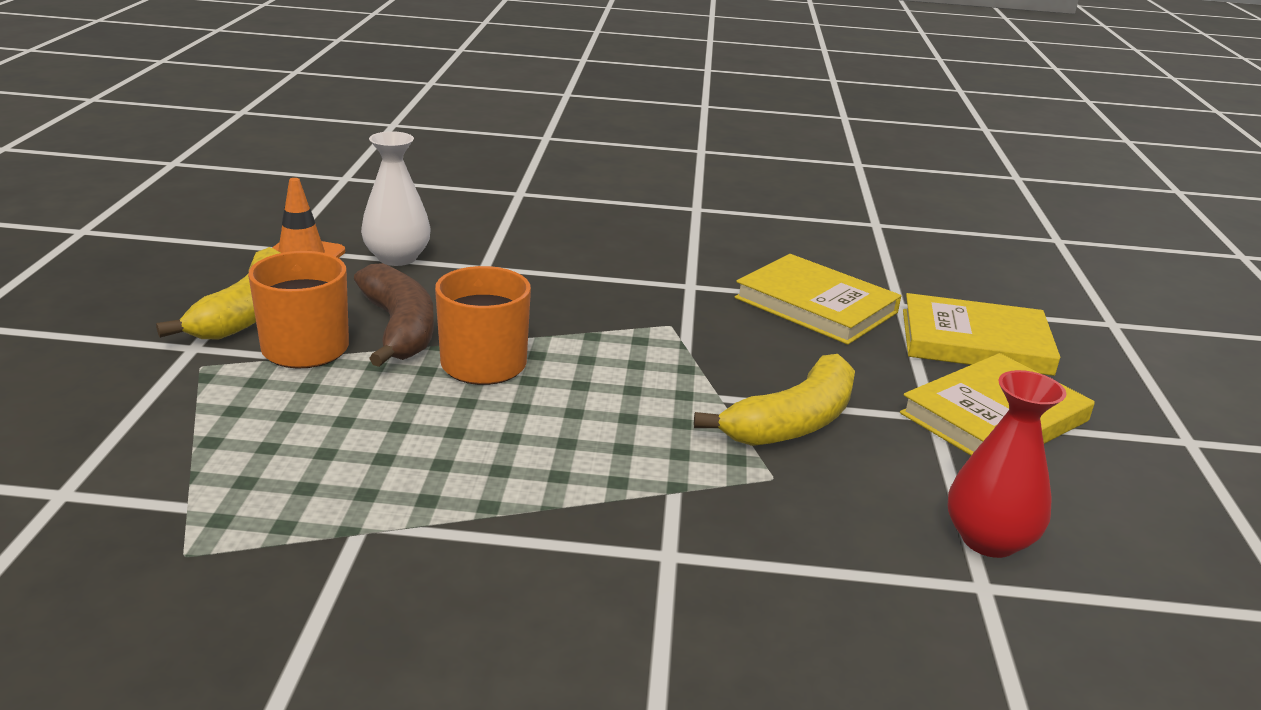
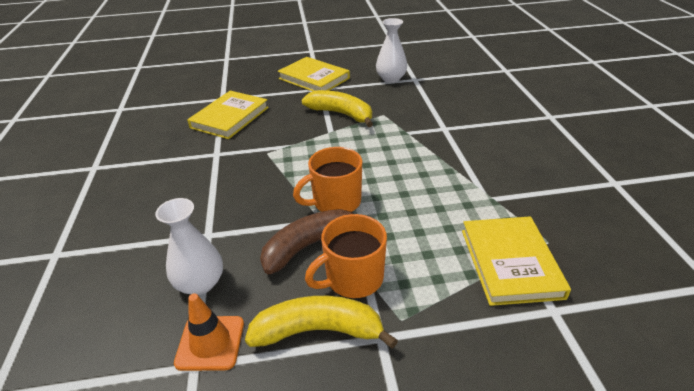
camera: 100 degrees left, 10 degrees up
(975, 342) = (254, 82): yellow book -> yellow book (510, 263)
(988, 540) = (391, 79): red vase -> white vase

